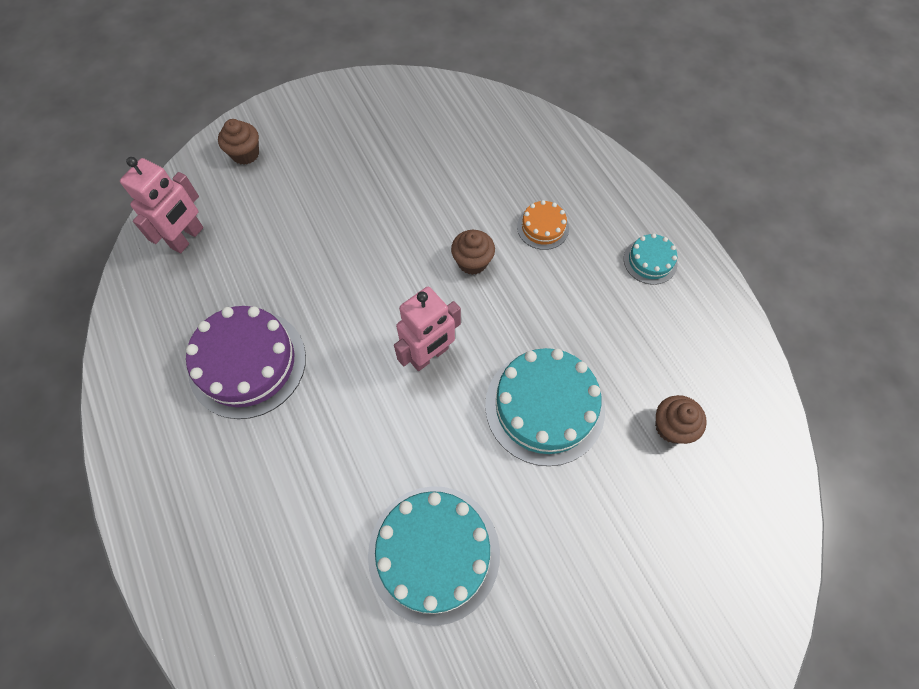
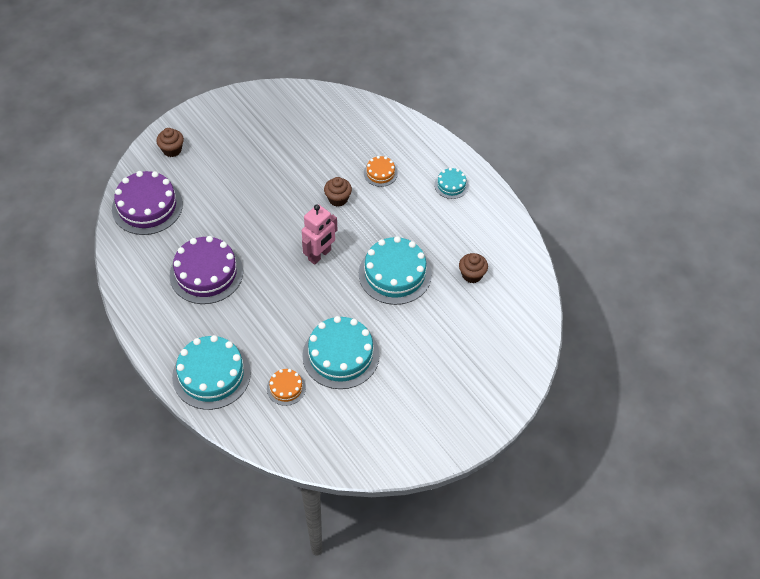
camera: 10 degrees left, 10 degrees down
(188, 238) = (147, 206): pink robot -> purple cake
(212, 558) = (211, 375): none -> turquoise cake
(330, 607) = (286, 388): none -> orange cake

